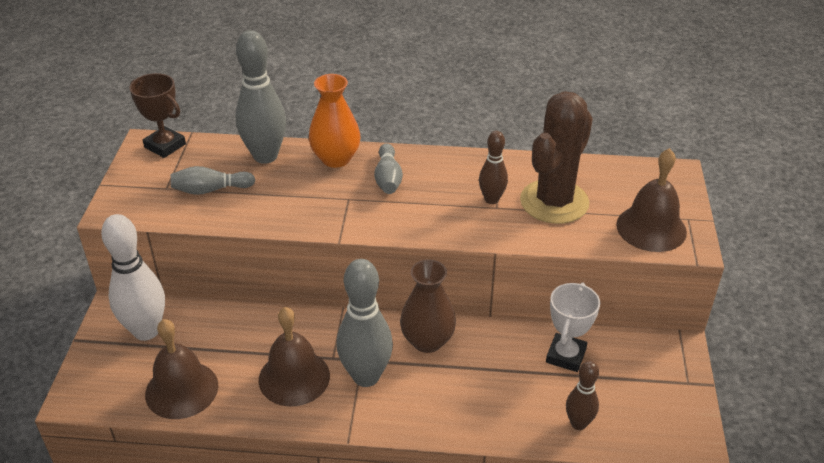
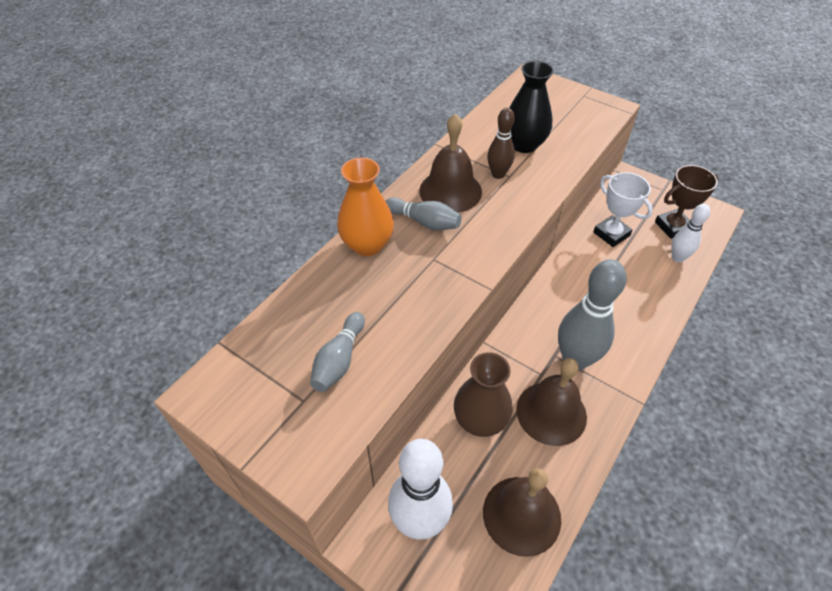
camera: 60 degrees left, 10 degrees up
(165, 146) = (223, 376): brown trophy -> brown trophy (672, 226)
(265, 156) = (319, 294): grey bowling pin -> none
(427, 341) = (556, 303): brown vase -> brown vase (480, 420)
(554, 202) = (524, 144): brown cactus -> black vase
(578, 423) = (677, 257): brown bowling pin -> white bowling pin
(651, 228) = (583, 114): brown bell -> brown bell (450, 191)

